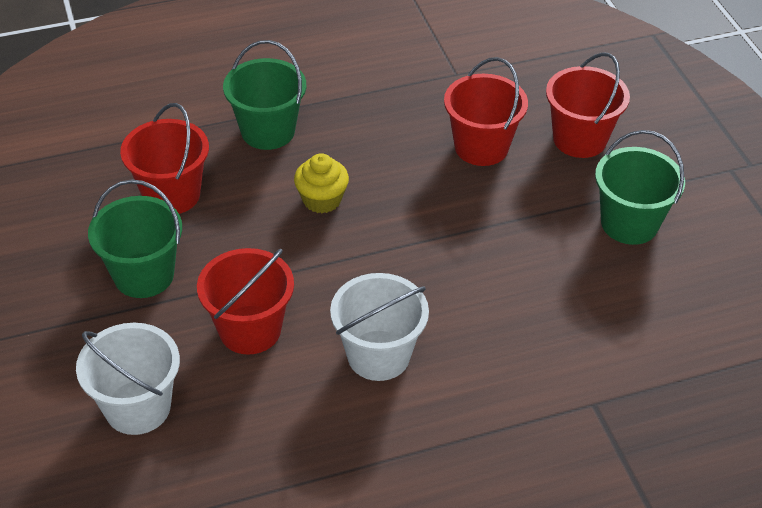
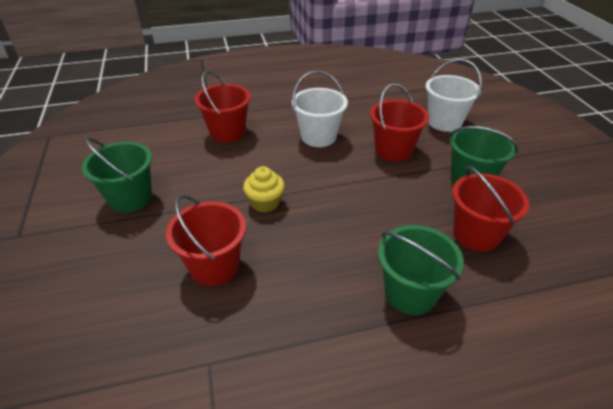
camera: 175 degrees left, 5 degrees down
(322, 200) = (355, 225): yellow cupcake -> yellow cupcake (265, 203)
(579, 139) = (123, 270): red bucket -> red bucket (227, 132)

